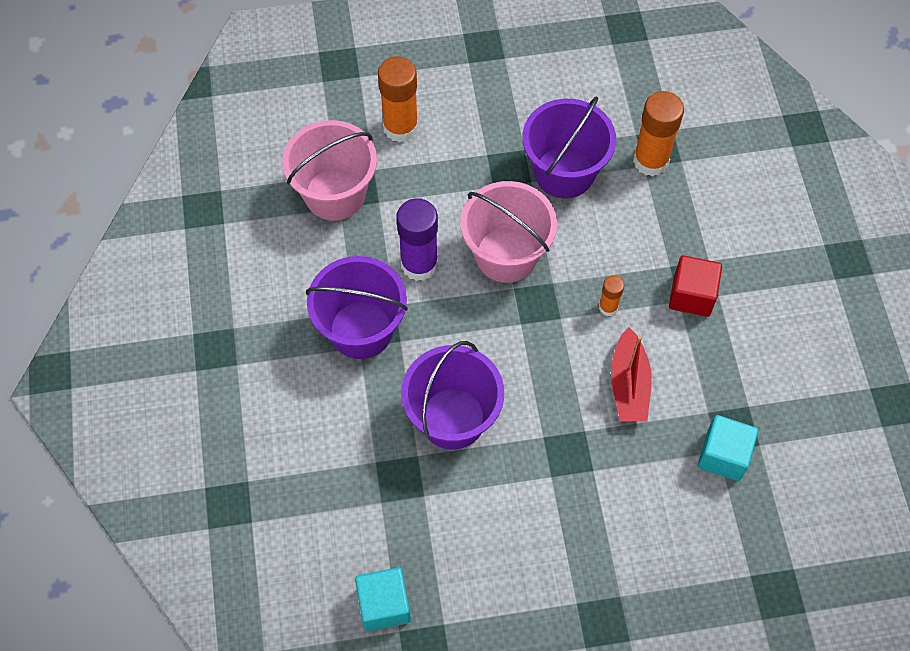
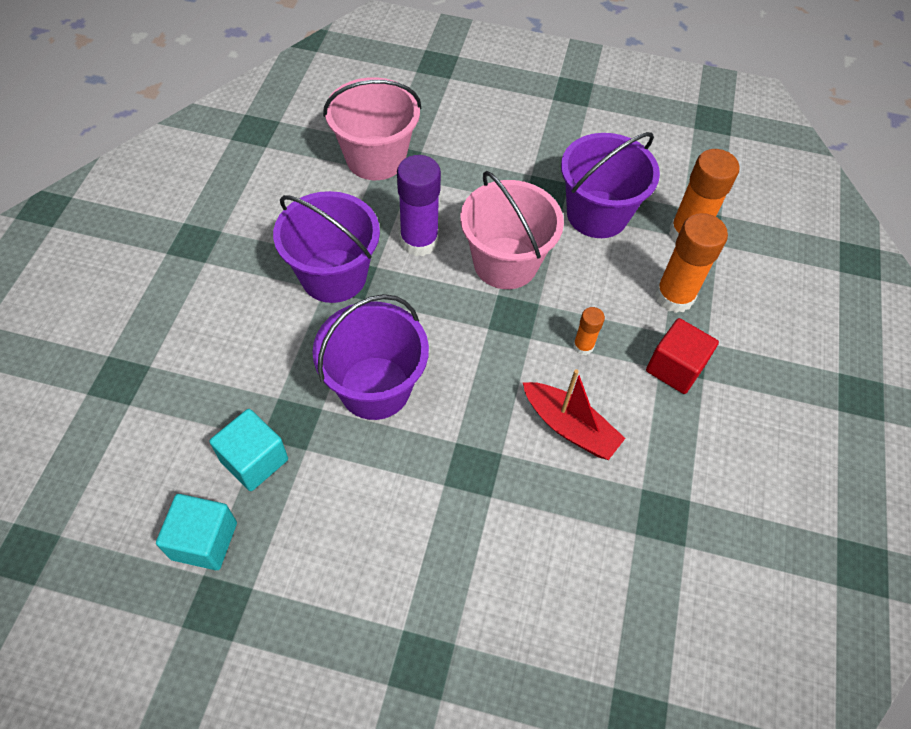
camera: 20 degrees right, 5 degrees down
(400, 127) = (464, 127): orange glue stick -> orange glue stick (674, 296)
(629, 384) = (569, 427): red boat -> red boat turned 75 degrees counterclockwise
(723, 455) = (639, 540): turquoise cube -> turquoise cube (254, 460)

